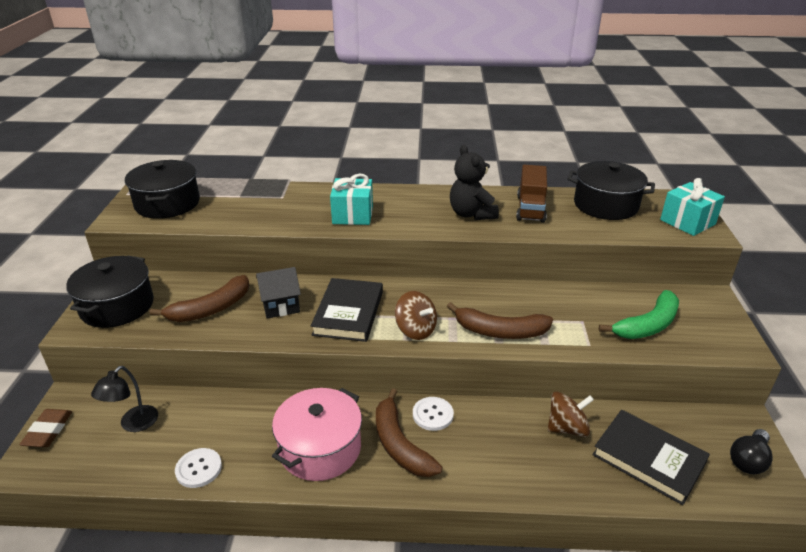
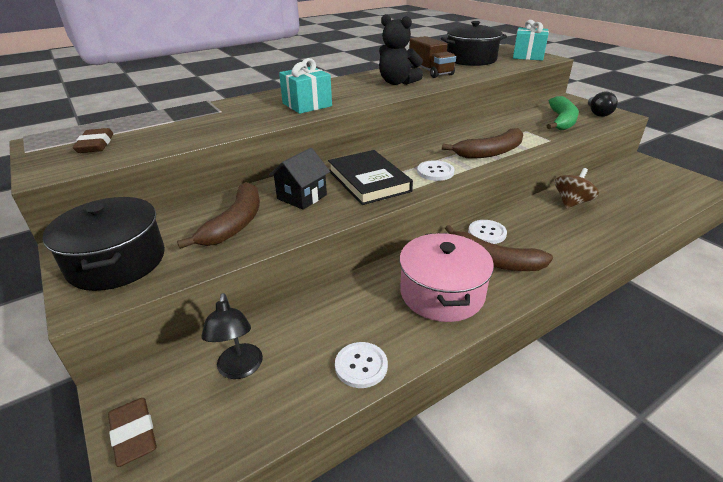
camera: 35 degrees left, 0 degrees up
(167, 203) = (95, 145): black pot -> brown eraser
(415, 330) = (435, 172): brown spinning top -> white button
(648, 459) = (632, 198): black book -> none
(748, 460) = (671, 177): black light bulb -> black light bulb (598, 113)

